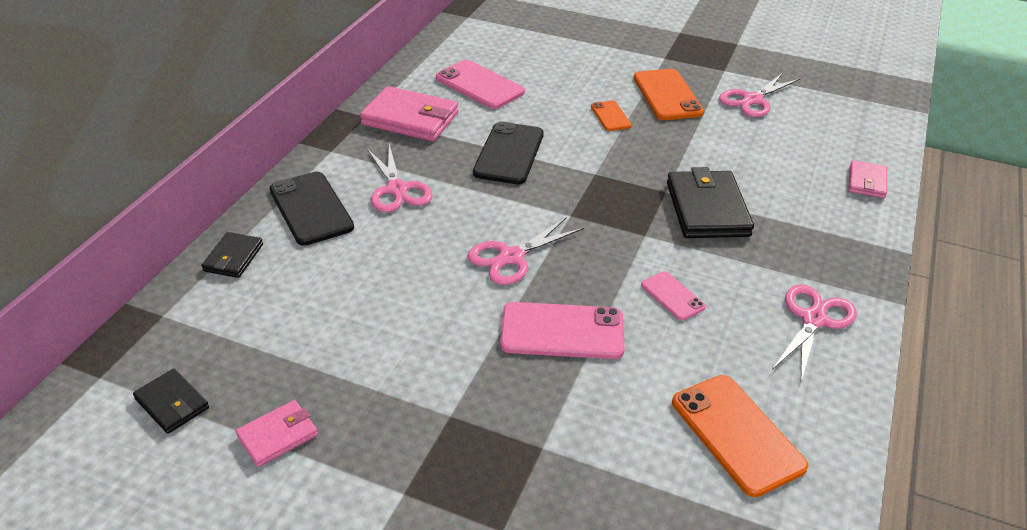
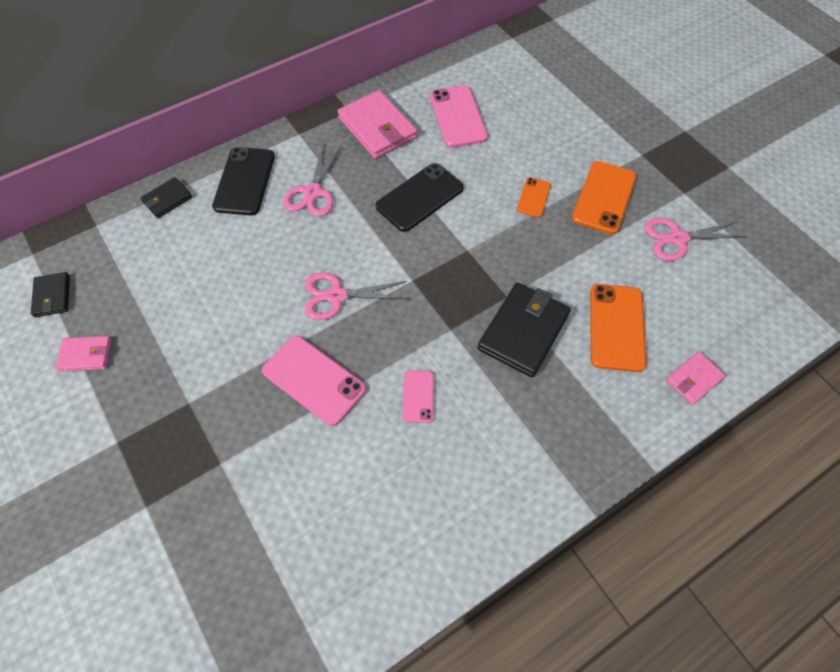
camera: 35 degrees right, 20 degrees up
(737, 434) = (351, 539): orange phone -> orange phone (616, 327)
(814, 319) = (505, 482): pink scissors -> none

